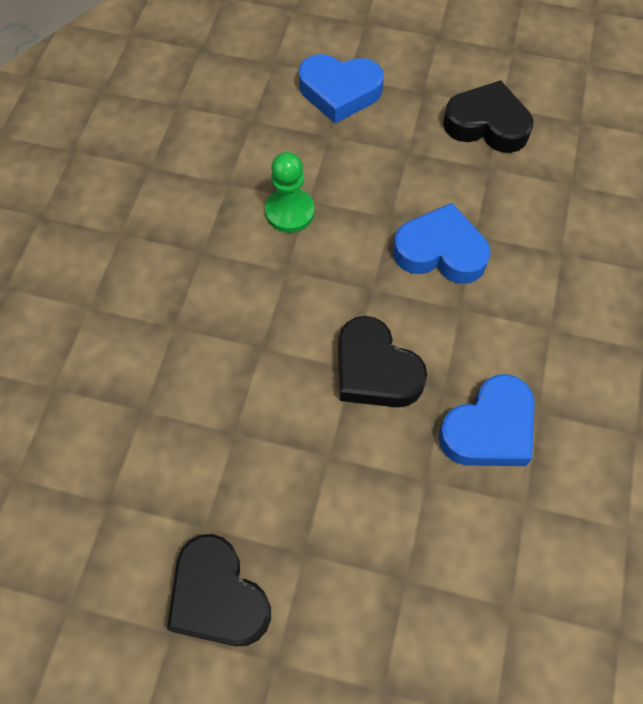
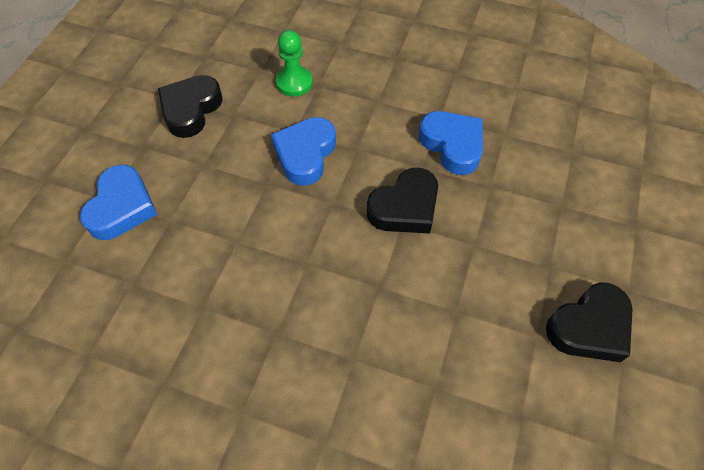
camera: 85 degrees left, 5 degrees down
(289, 212) = (246, 256): green pawn -> green pawn (294, 83)

